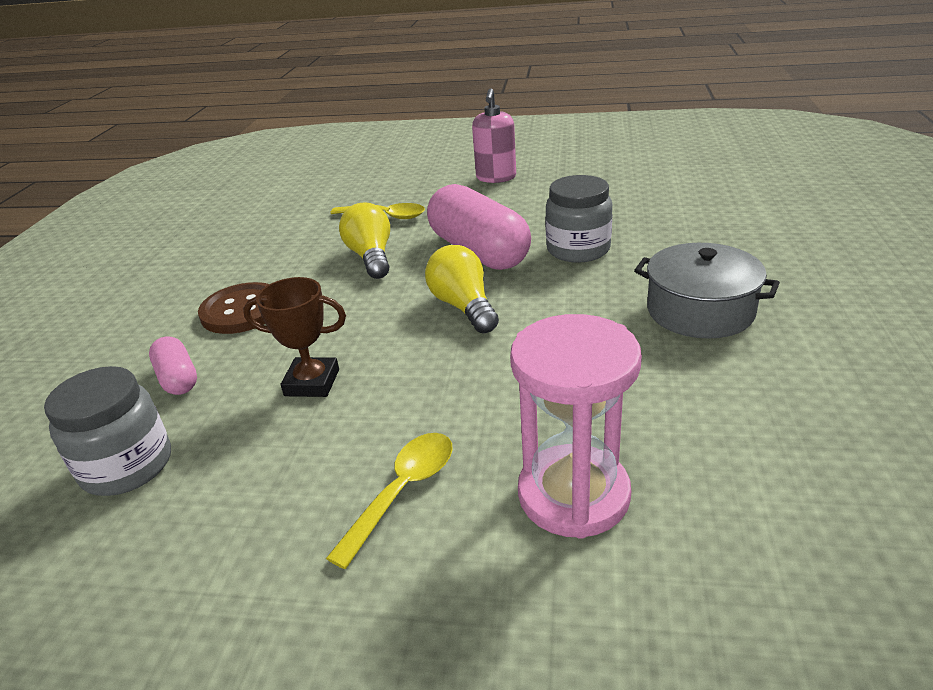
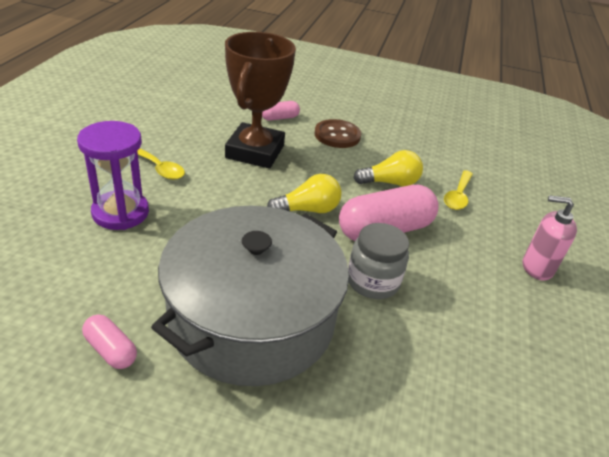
camera: 90 degrees right, 5 degrees up
(127, 466) = (221, 108): grey jar -> none
(312, 382) = (255, 152): brown trophy -> brown trophy, size x2.01
(573, 495) = (120, 213): pink hourglass -> purple hourglass
(700, 311) = (252, 318): grey pot -> grey pot, size x1.99
(851, 400) = (111, 350): none -> pink capsule

